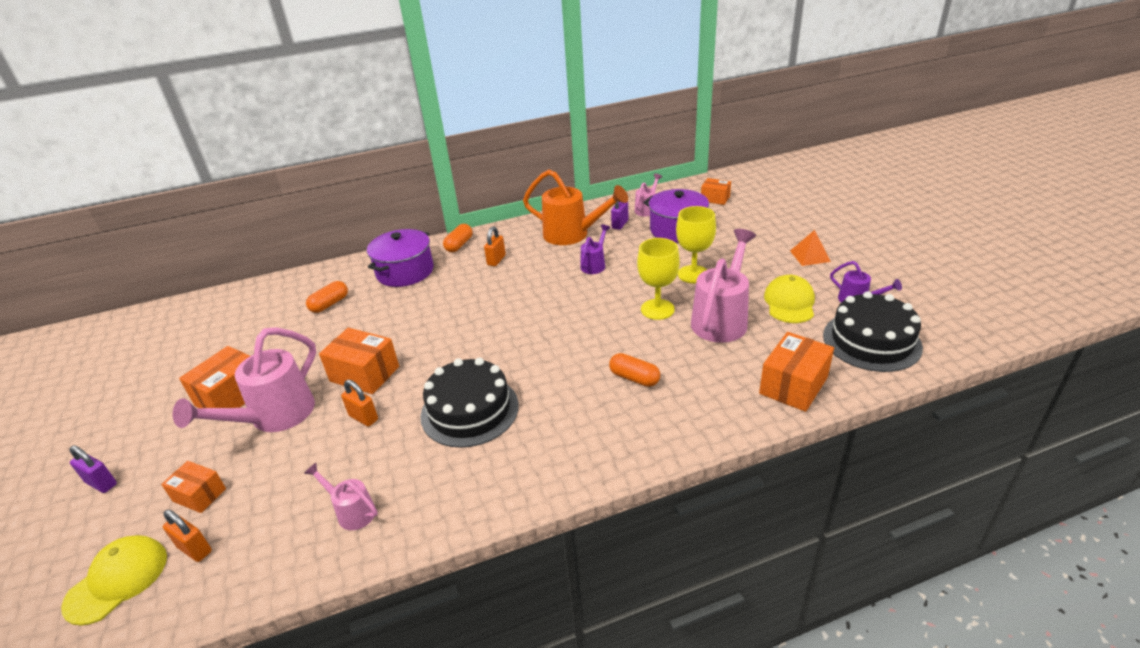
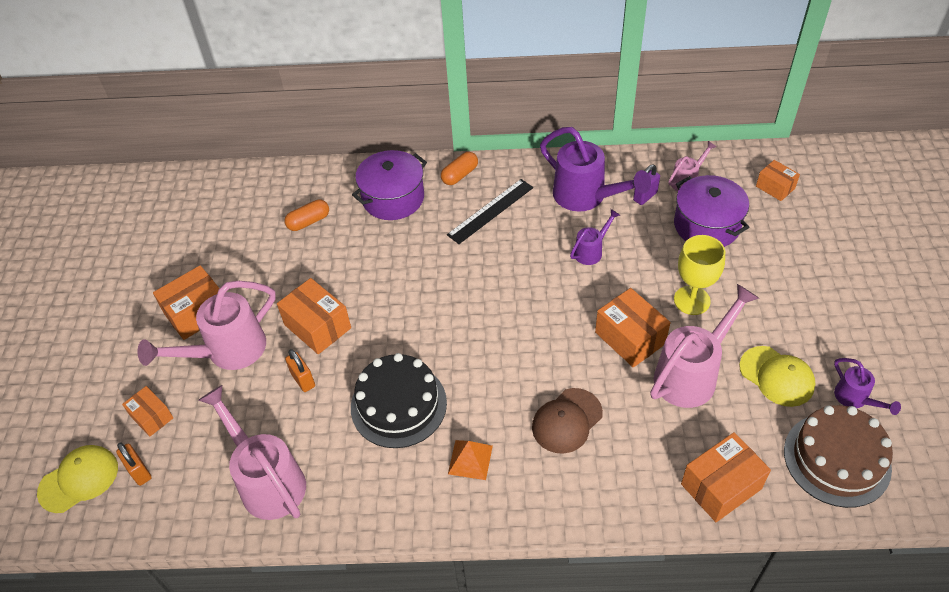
camera: 20 degrees right, 15 degrees up
(101, 483) = (79, 376): purple padlock -> none
(352, 511) = (267, 480): pink watering can -> pink watering can, size x1.95
(496, 260) = (490, 211): orange padlock -> black ruler
(572, 235) = (586, 197): orange watering can -> purple watering can
(634, 378) = (567, 421): orange capsule -> brown cap
(657, 309) = (630, 338): yellow goblet -> orange box
(789, 303) = (777, 376): yellow cap -> yellow cap turned 105 degrees clockwise
(810, 256) = (838, 315): orange pyramid -> orange pyramid (470, 459)
(871, 341) = (836, 459): black cake -> brown cake

